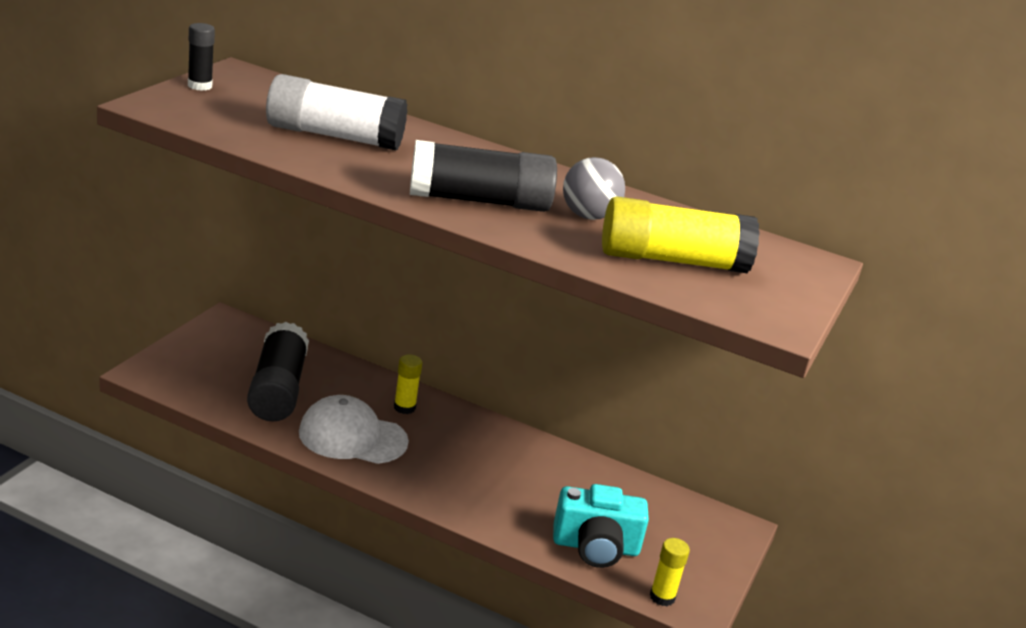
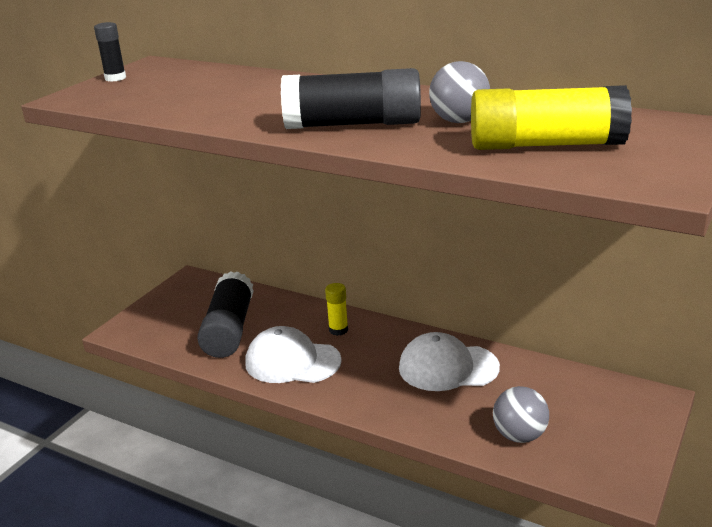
camera: 10 degrees right, 0 degrees up
(334, 136) = (225, 95): white glue stick -> none
(525, 466) = (448, 367): none -> white cap
(595, 547) = (519, 435): turquoise camera -> grey ball
(662, 597) = (590, 478): yellow glue stick -> none

